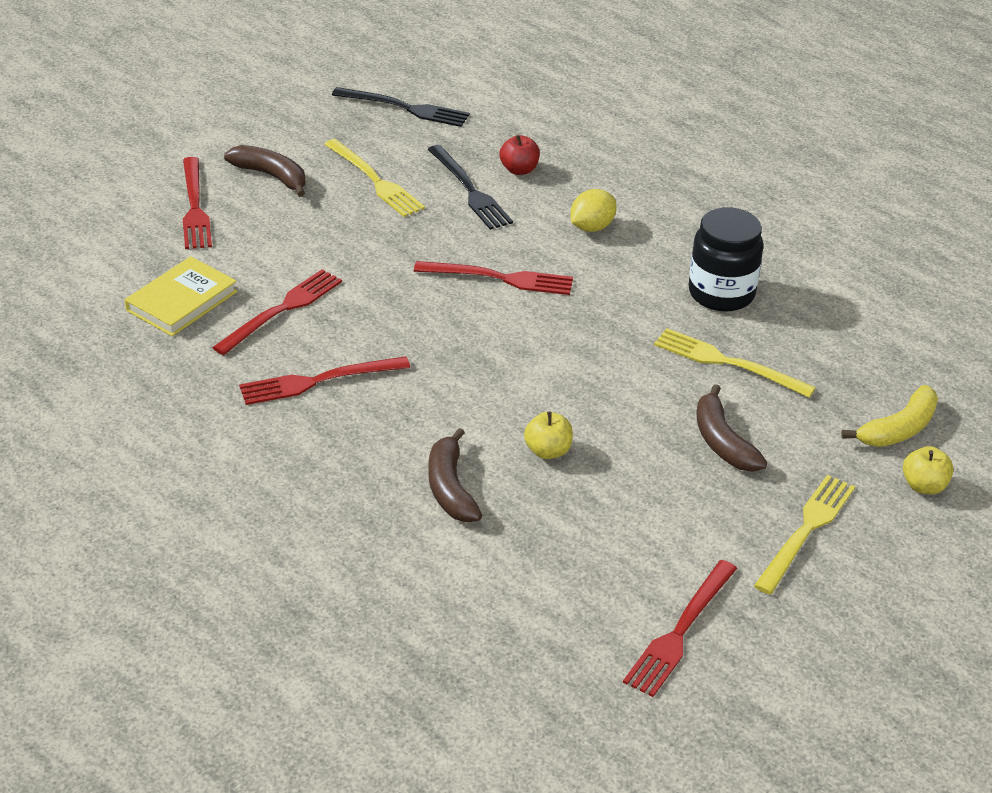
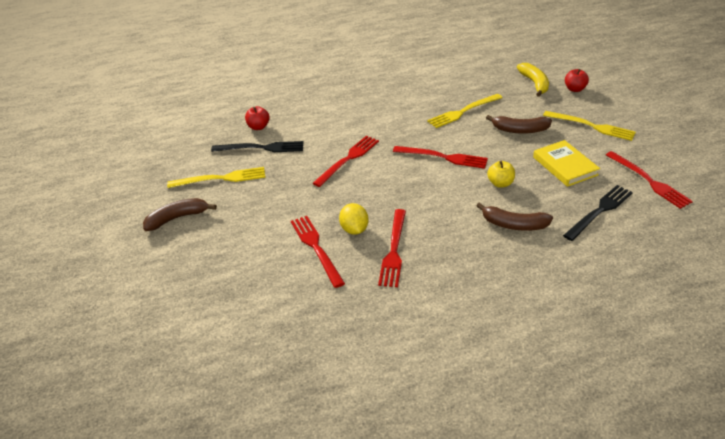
camera: 60 degrees left, 0 degrees up
(182, 301) = (274, 291): yellow book -> yellow book (565, 166)
(194, 207) = (178, 260): red fork -> red fork (443, 157)
(405, 108) = (161, 149): black fork -> black fork (599, 211)
(592, 227) = (328, 119): yellow lemon -> yellow lemon (354, 229)
(721, 293) = (410, 98): black jar -> none
(806, 530) = (591, 126): yellow fork -> yellow fork turned 150 degrees clockwise
(924, 486) = (574, 89): yellow apple -> red apple

